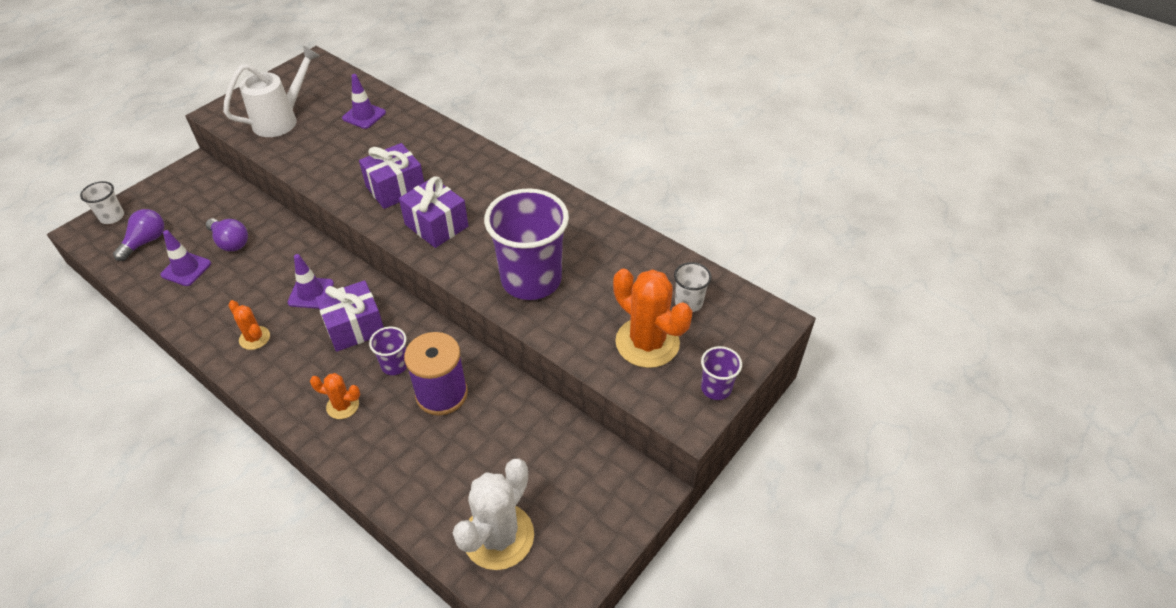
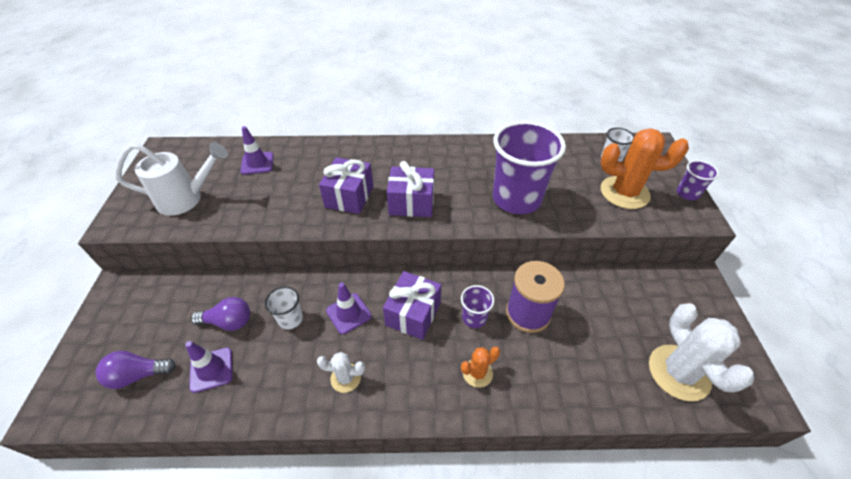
camera: 40 degrees left, 0 degrees up
(112, 217) = (70, 378): white cup -> white cup (290, 319)
(145, 242) = (138, 375): purple light bulb -> purple light bulb turned 90 degrees counterclockwise
(254, 338) = (345, 378): orange cactus -> white cactus
(282, 120) = (187, 199): white watering can -> white watering can turned 75 degrees clockwise

